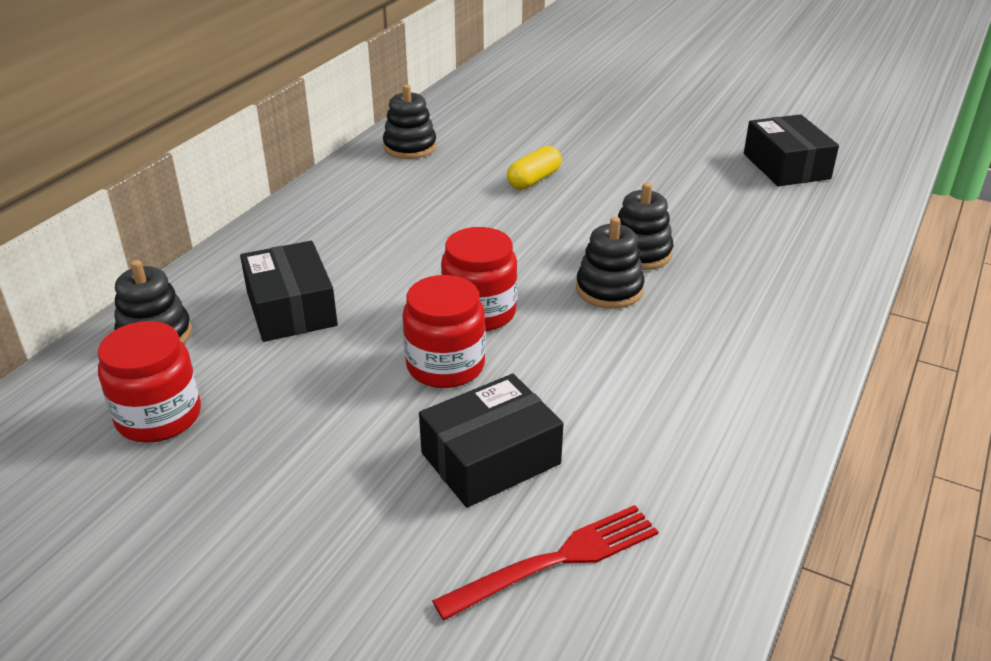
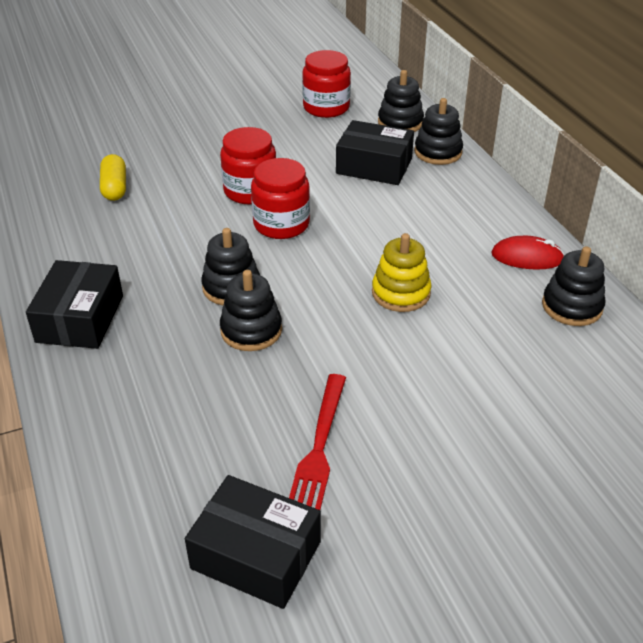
camera: 130 degrees right, 5 degrees up
(213, 281) = (438, 152): none -> black stacking toy
(365, 179) = (527, 257): none -> red mouse
(490, 458) = (166, 173): black box -> black box (80, 319)
(492, 211) = (401, 293): none -> yellow stacking toy
(534, 180) = (430, 345): yellow capsule -> yellow capsule (115, 187)
(558, 559) = (90, 162): red fork -> red fork (319, 450)

